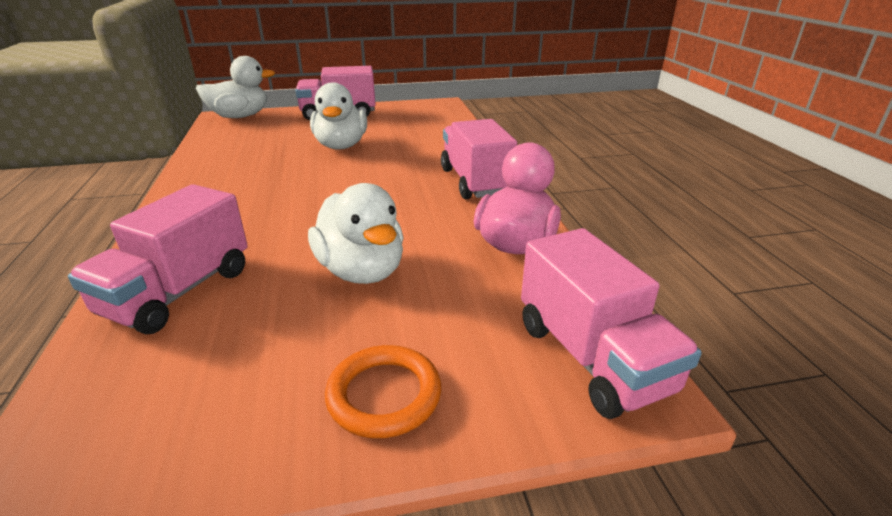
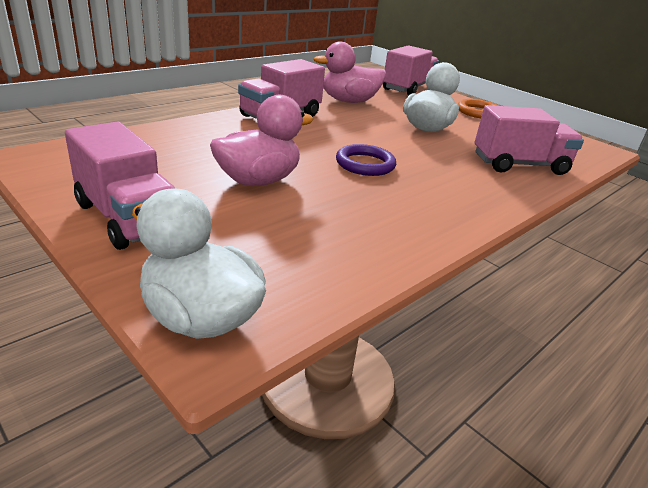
camera: 125 degrees left, 0 degrees up
(316, 189) = (365, 164): none -> purple ring
(341, 146) = (258, 180): white duck -> pink duck

